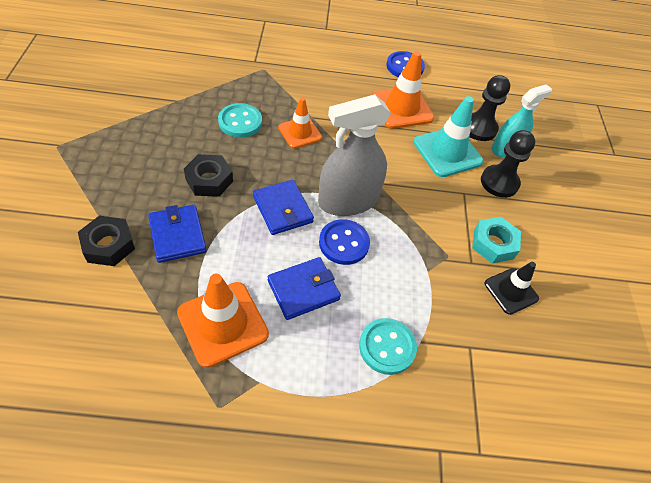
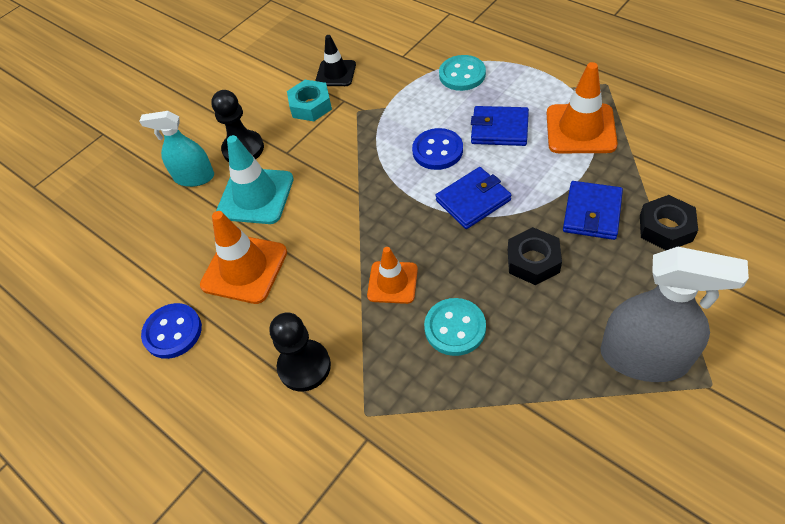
camera: 130 degrees left, 0 degrees up
(282, 209) = (473, 200): blue wallet -> blue wallet turned 45 degrees clockwise
(348, 201) = (403, 185): grey spray bottle -> grey spray bottle (644, 357)
(479, 128) = (191, 209): black pawn -> black pawn (304, 366)

